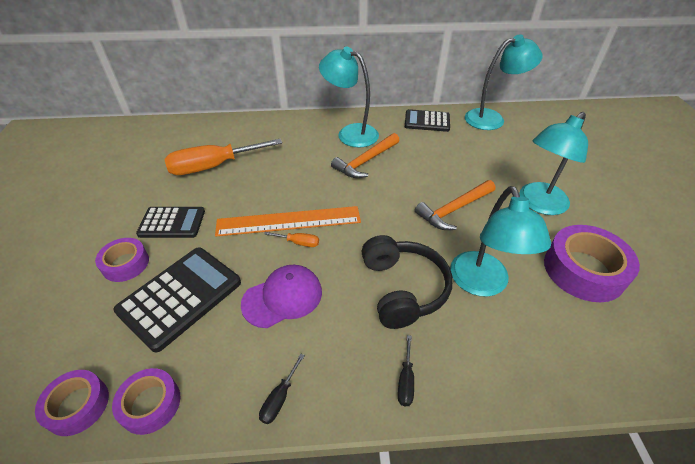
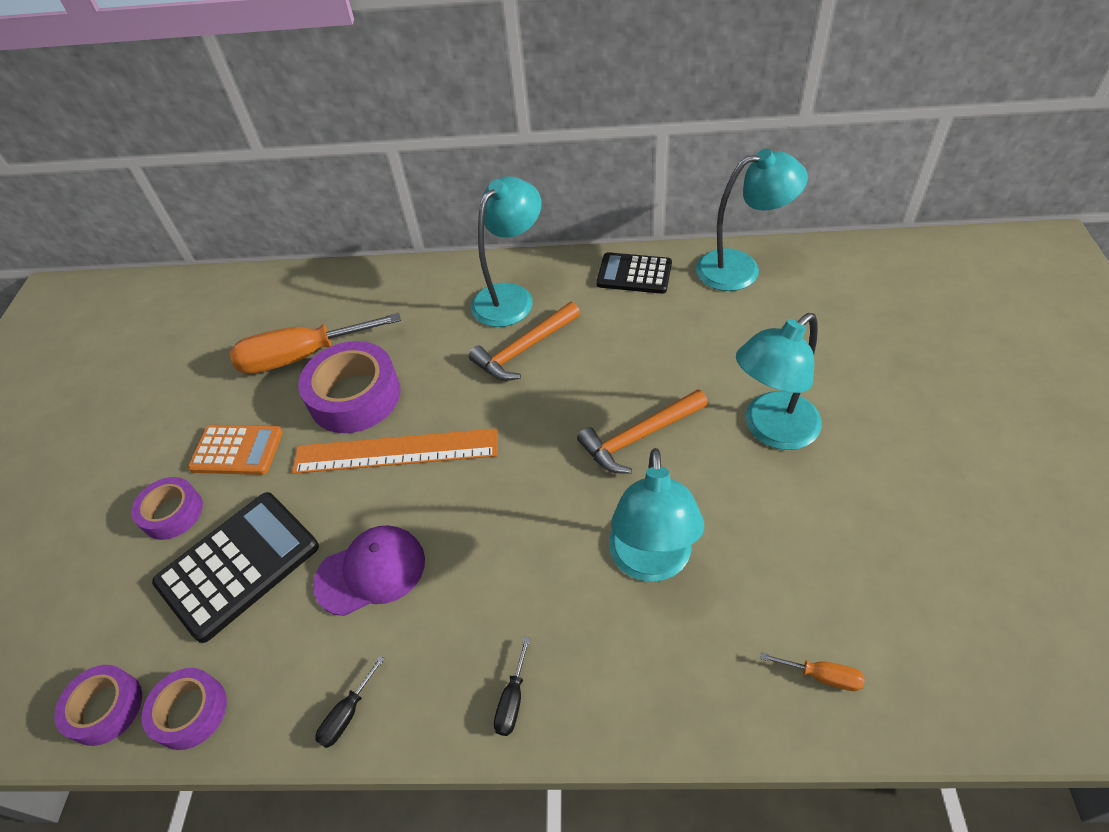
camera: 10 degrees right, 5 degrees up
(172, 223) = (237, 450): black calculator -> orange calculator
(298, 243) = (405, 487): orange screwdriver -> orange screwdriver (822, 676)
(350, 133) = (510, 297): turquoise lamp -> turquoise lamp turned 90 degrees clockwise
(402, 288) = (536, 564): black headphones -> none
(583, 270) = (808, 545): purple tape -> purple tape (355, 396)

